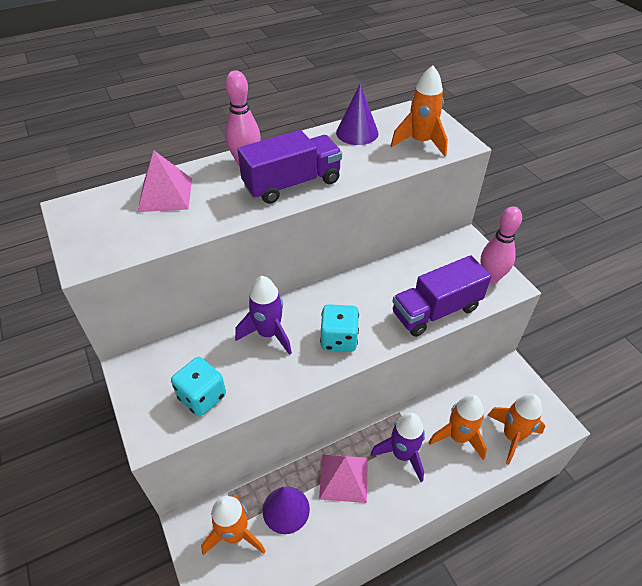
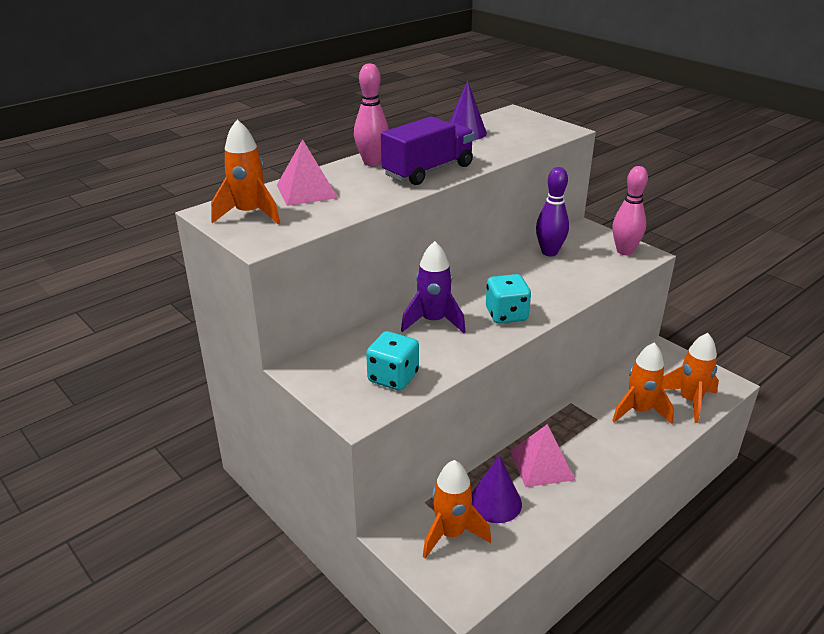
camera: 15 degrees left, 15 degrees down
(402, 454) = (591, 435): purple rocket -> none
(416, 265) = (549, 252): none -> purple bowling pin
(420, 142) = (529, 133): orange rocket -> orange rocket (249, 214)
(436, 311) = (587, 281): purple truck -> none

